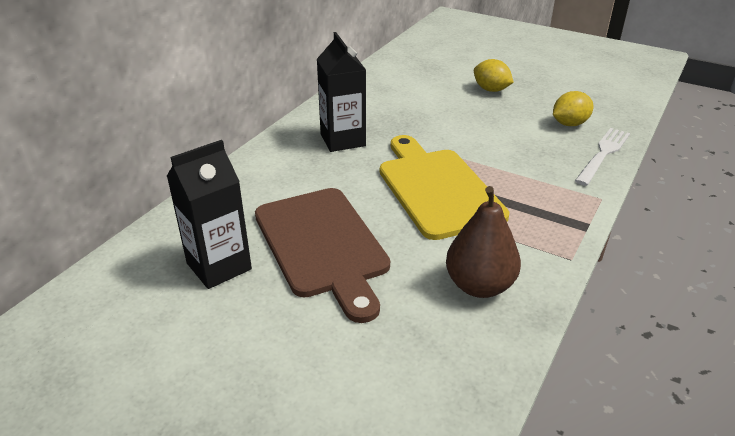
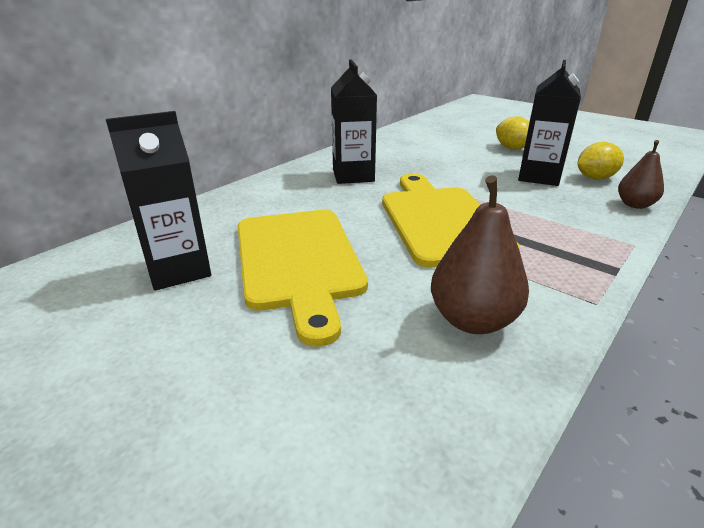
camera: 10 degrees right, 5 degrees down
(323, 245) = (298, 261): brown cutting board -> yellow cutting board
(519, 126) = (539, 177): none -> black carton
(603, 154) = (635, 205): white fork -> brown pear

